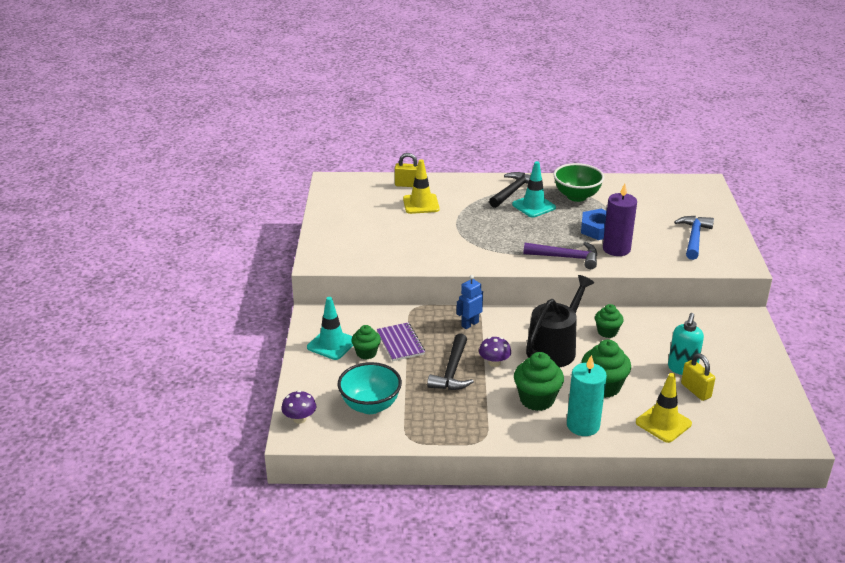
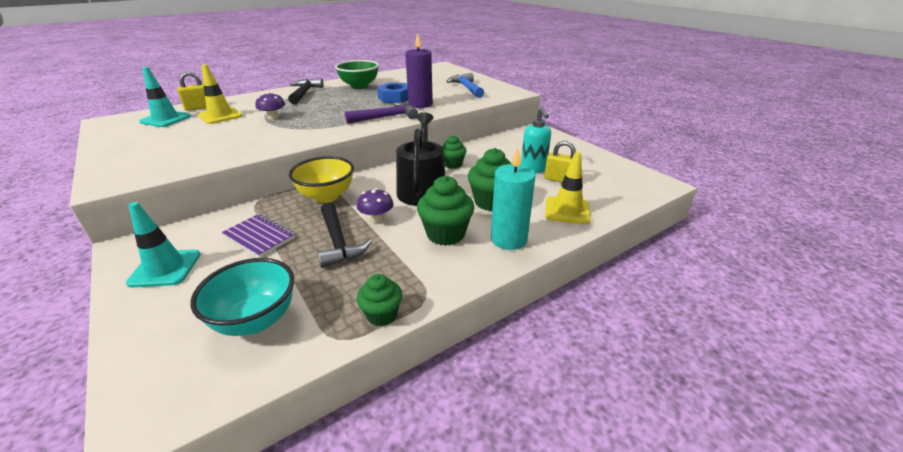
camera: 35 degrees left, 0 degrees up
(299, 419) = (143, 390): purple mushroom -> purple mushroom (273, 117)
(366, 353) = (220, 261): green cupcake -> green cupcake (382, 315)
(469, 324) = (326, 196): blue robot -> yellow bowl
(533, 206) = (329, 97): turquoise traffic cone -> turquoise traffic cone (165, 119)

